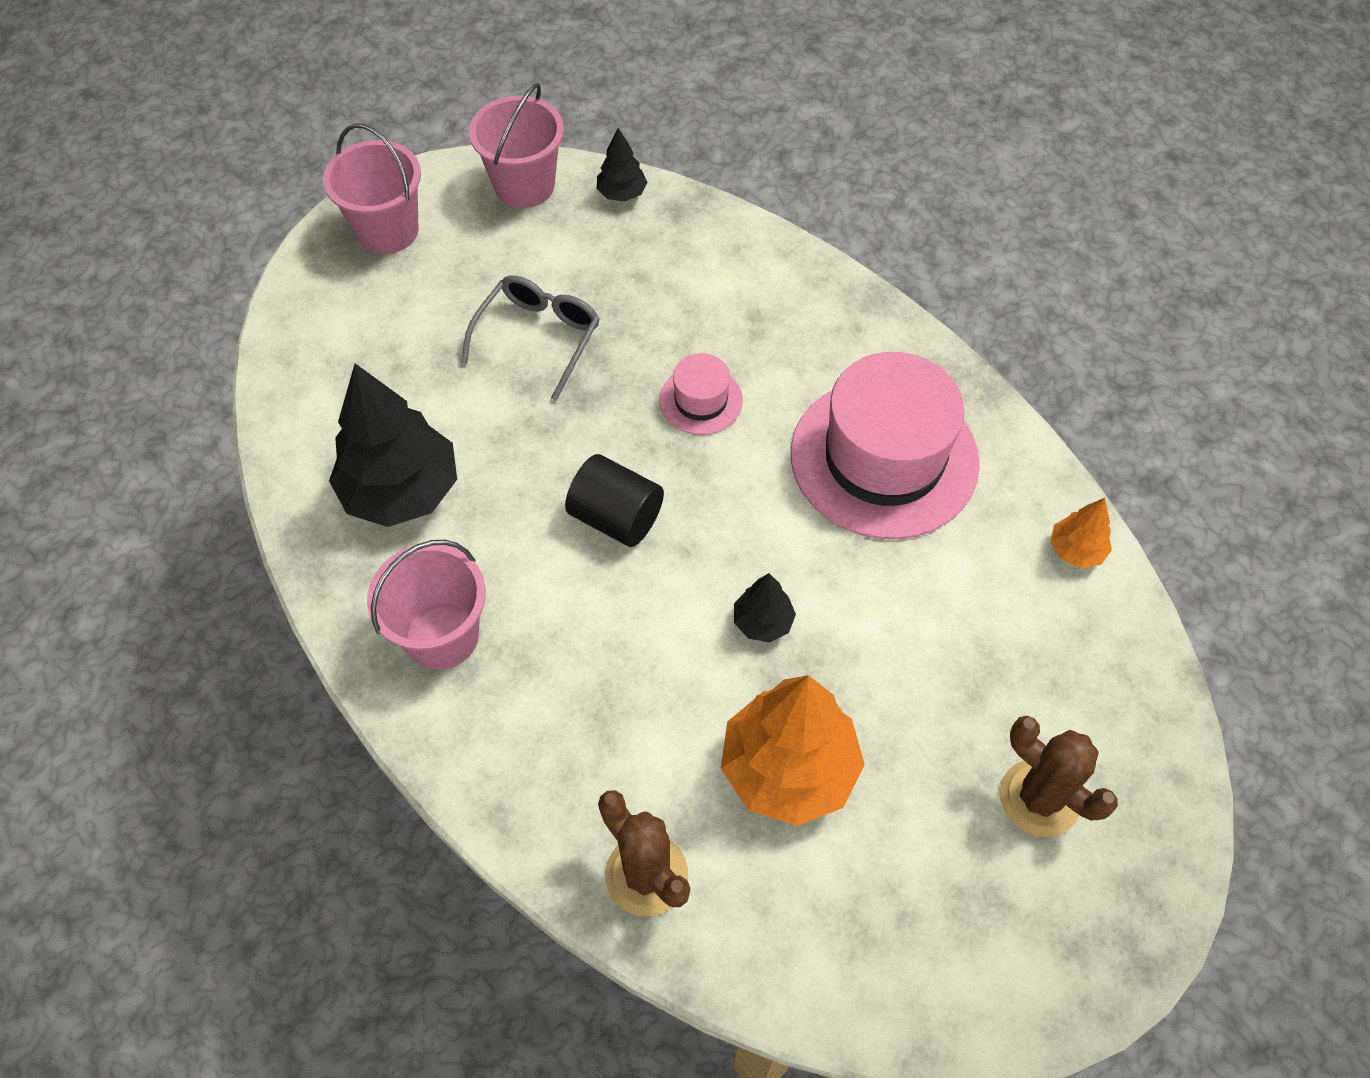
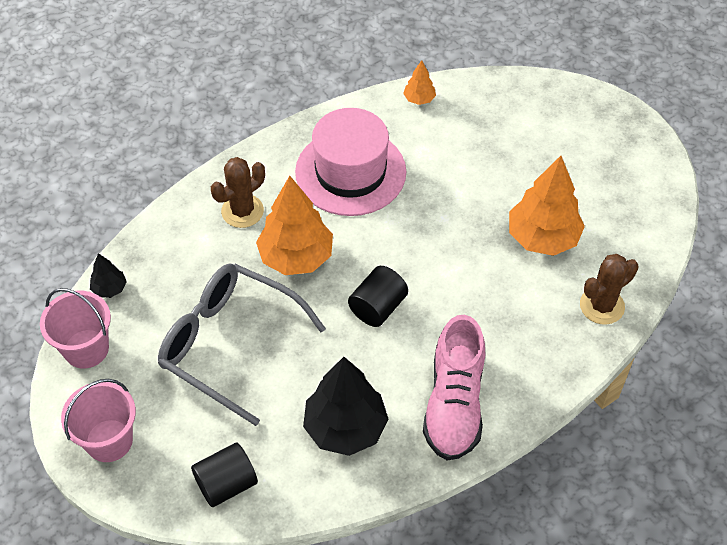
camera: 85 degrees left, 5 degrees down
(319, 361) = (226, 484): none -> black cylinder
(442, 635) = (454, 404): pink bucket -> pink shoe
(538, 338) = (230, 345): grey glasses -> grey glasses, size x1.73
(701, 400) = (296, 257): pink hat -> orange tree
(763, 622) = (454, 240): black tree -> none
(1039, 798) = (558, 138): brown cactus -> brown cactus (242, 211)

